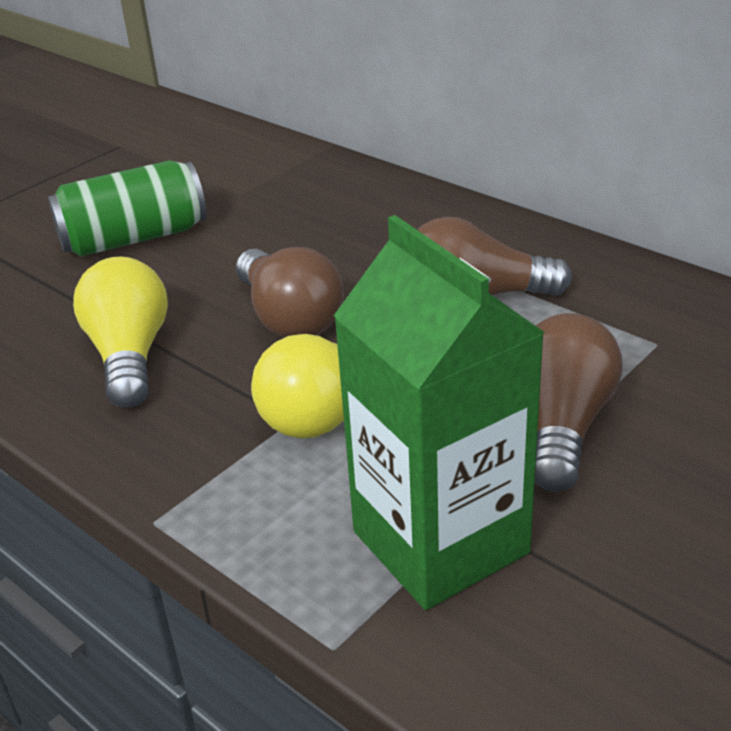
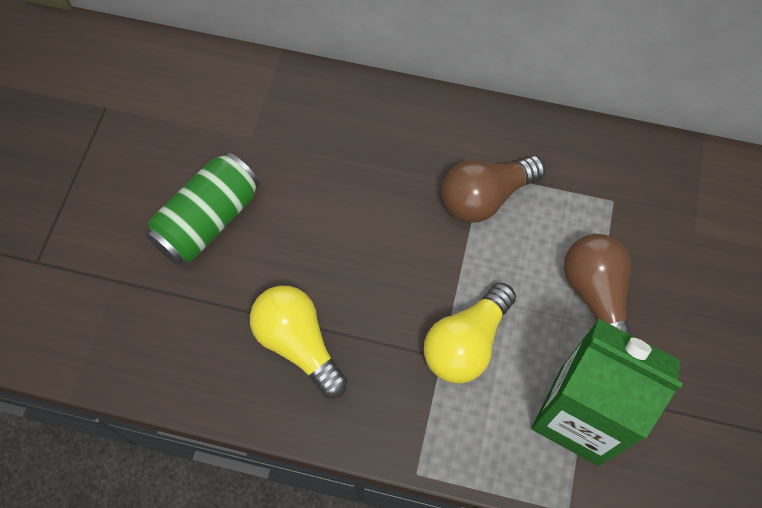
camera: 30 degrees left, 30 degrees up
(289, 317) = (379, 264): brown light bulb -> none

